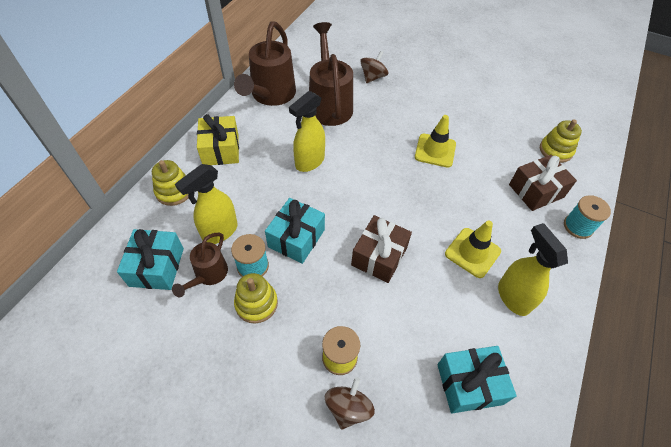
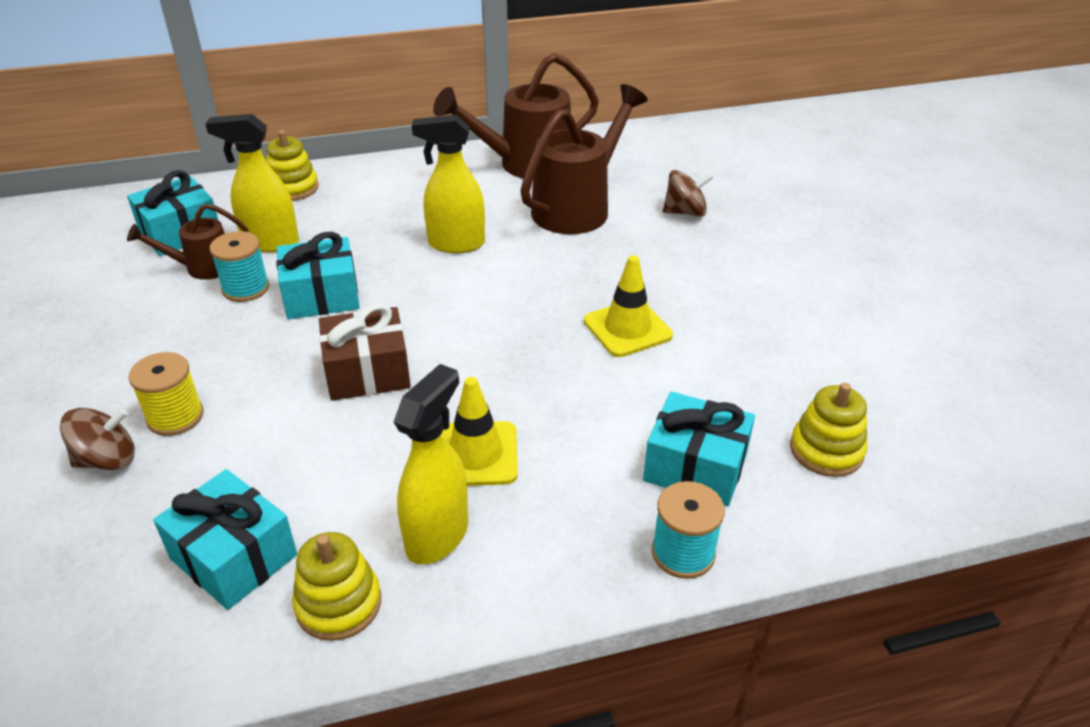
camera: 50 degrees right, 15 degrees down
(221, 150) = (390, 181): yellow gift -> none
(256, 303) = (195, 318): yellow stacking toy -> yellow stacking toy (338, 604)
(536, 191) = (695, 467): brown gift -> turquoise gift

